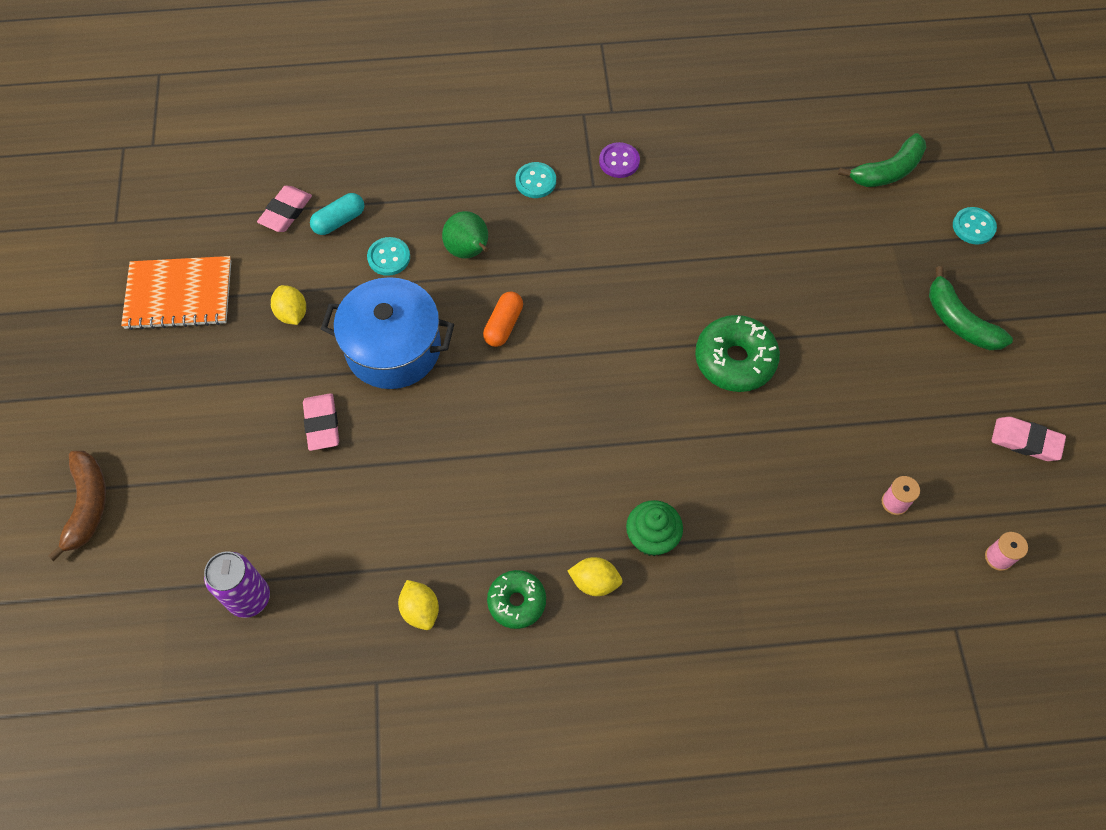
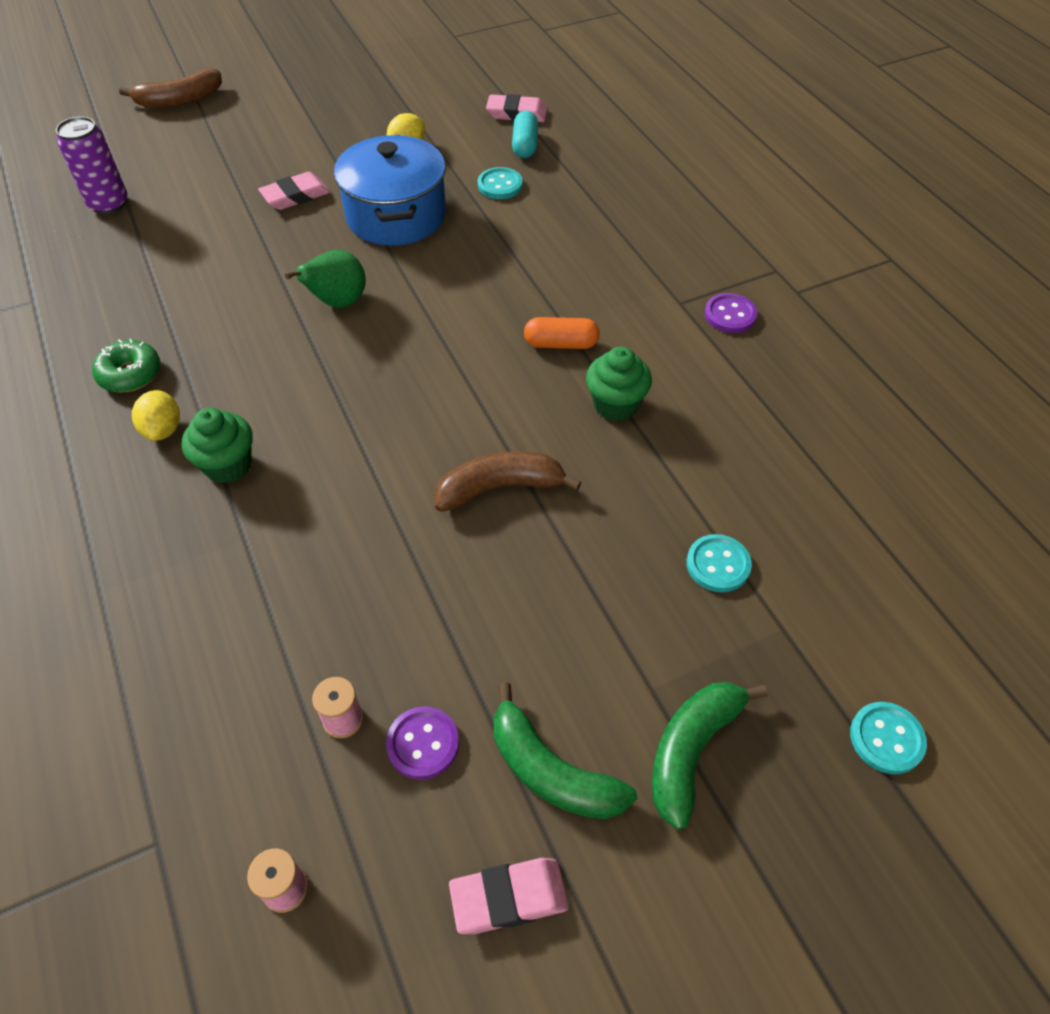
camera: 70 degrees right, 10 degrees down
(179, 294) = (398, 85): orange notebook -> none
(339, 221) = (525, 145): turquoise capsule -> turquoise capsule turned 60 degrees clockwise
(420, 610) = (111, 309): yellow lemon -> none
(469, 251) = (537, 234): green pear -> green pear (338, 302)
(503, 325) = (457, 281): orange capsule -> orange capsule (561, 344)
(535, 181) = (657, 257): turquoise button -> turquoise button (718, 565)
(682, 264) = (615, 405): none -> green cupcake
(735, 360) = (499, 487): green donut -> brown banana
(887, 171) = (913, 596): green banana -> green banana (551, 771)
(922, 460) = (423, 744): none -> purple button
(1025, 441) = (508, 897): pink eraser -> pink eraser turned 75 degrees clockwise

